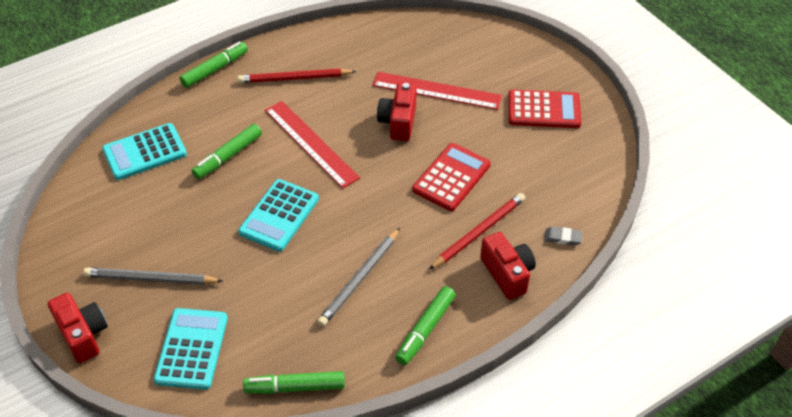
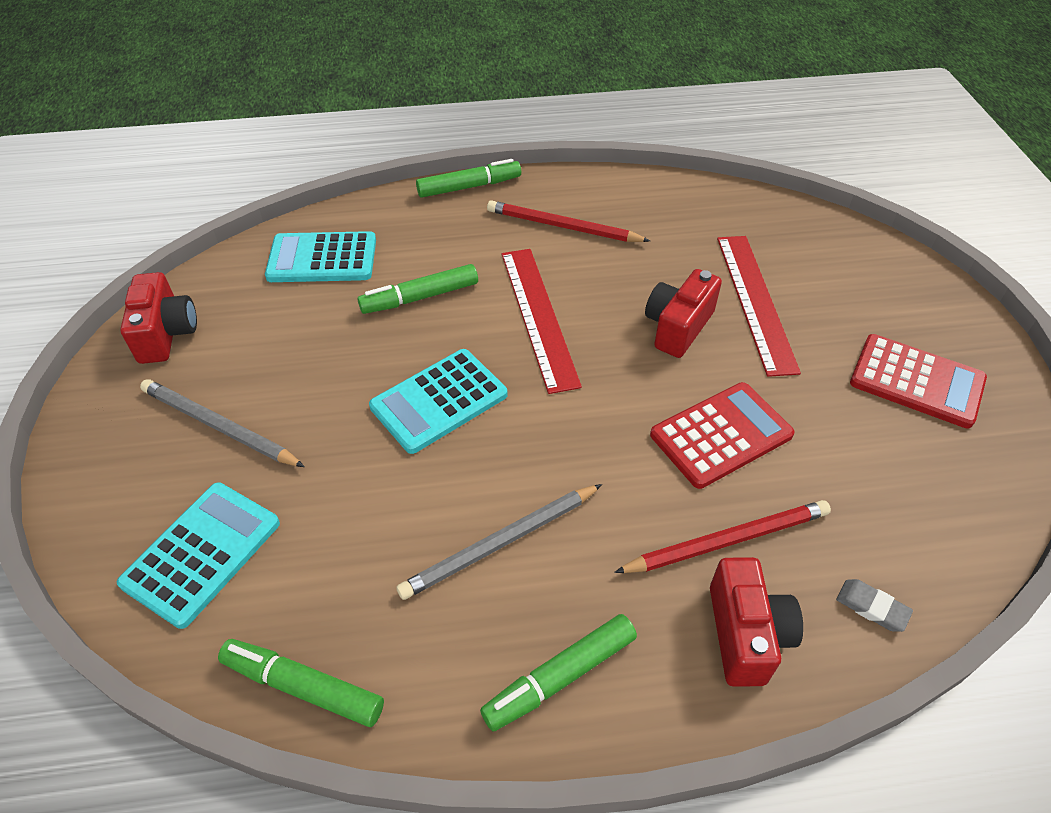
camera: 25 degrees right, 0 degrees up
(83, 335) = (85, 471): red camera -> red camera (166, 334)
(436, 91) = (755, 301): red ruler -> red ruler turned 45 degrees clockwise

